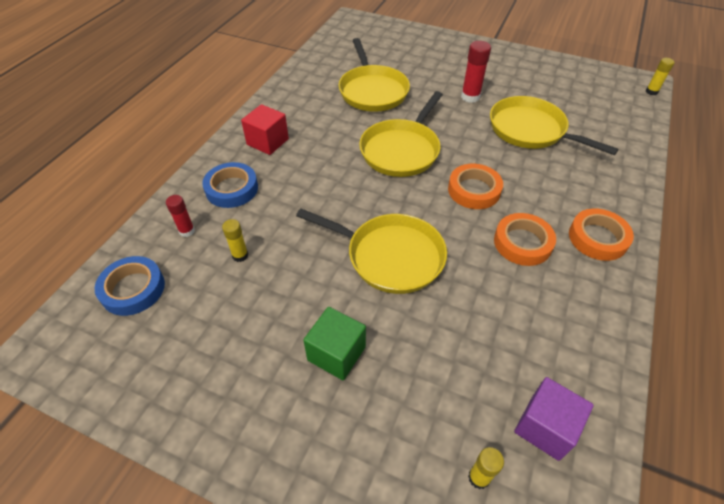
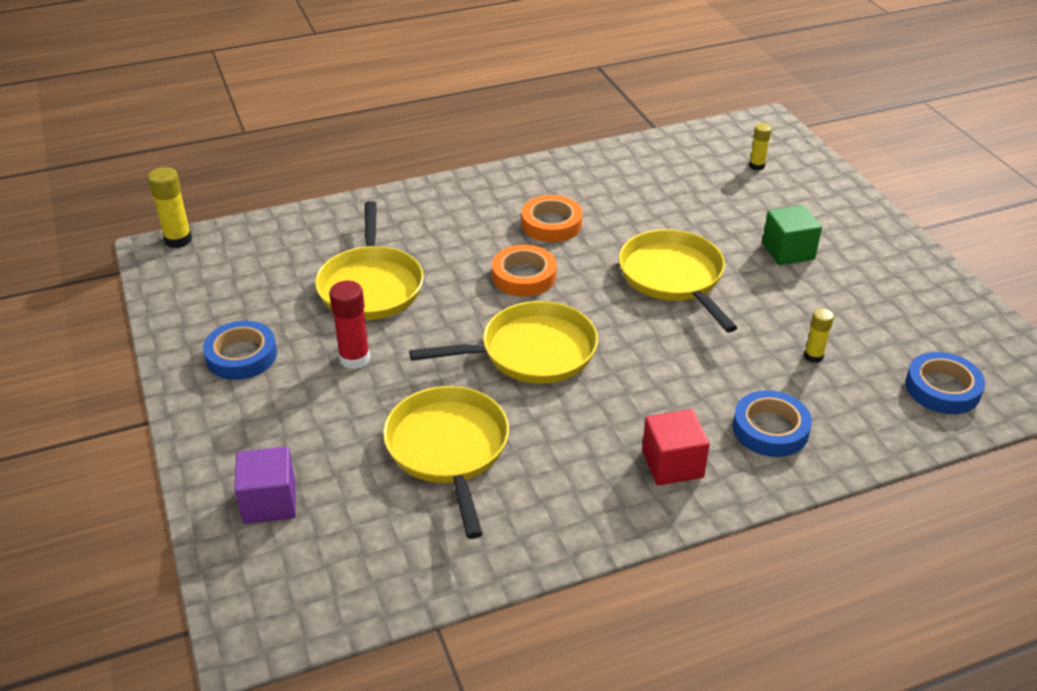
camera: 135 degrees left, 10 degrees down
(187, 231) = (855, 412): red glue stick -> none
(372, 91) = (448, 449): yellow pan -> yellow pan turned 45 degrees counterclockwise
(512, 71) = (241, 355): none -> blue tape
(545, 427) = (690, 158): purple cube -> purple cube (269, 502)
(597, 238) = (490, 194): orange tape -> none
(651, 92) = (178, 240): yellow glue stick -> yellow glue stick, size x1.59

